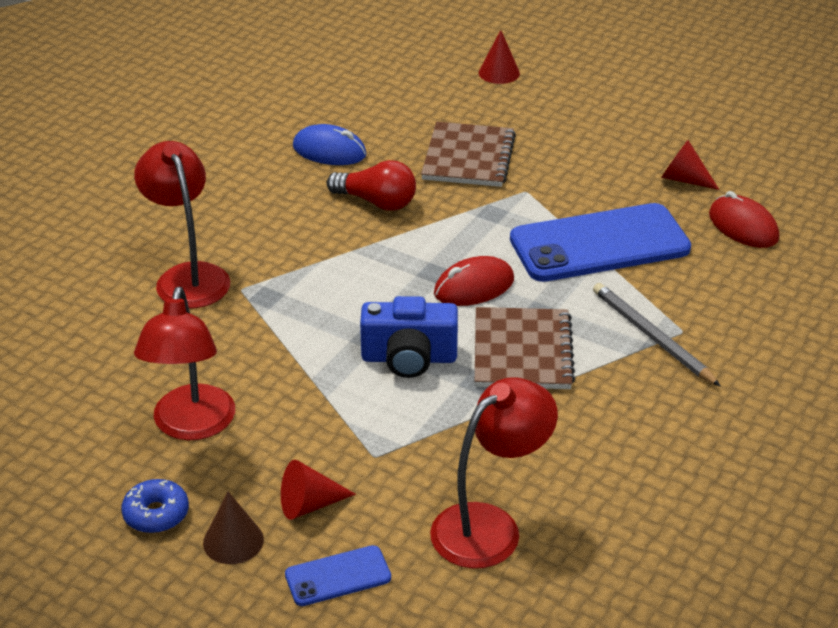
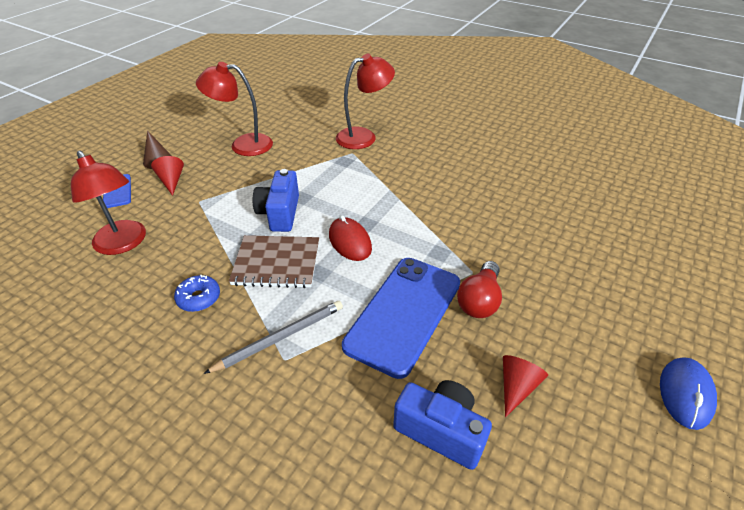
camera: 90 degrees right, 5 degrees up
(156, 514) = (186, 140): blue donut -> blue donut (199, 298)
(329, 151) = (501, 178): blue mouse -> blue mouse (685, 394)
(376, 202) = (445, 199): red light bulb -> red light bulb (479, 300)
(468, 157) = (512, 242): brown notebook -> none
(499, 73) = (653, 262): red cone -> none
(599, 244) = (403, 313): blue phone -> blue phone turned 45 degrees clockwise
(743, 227) = (441, 431): red mouse -> blue camera

